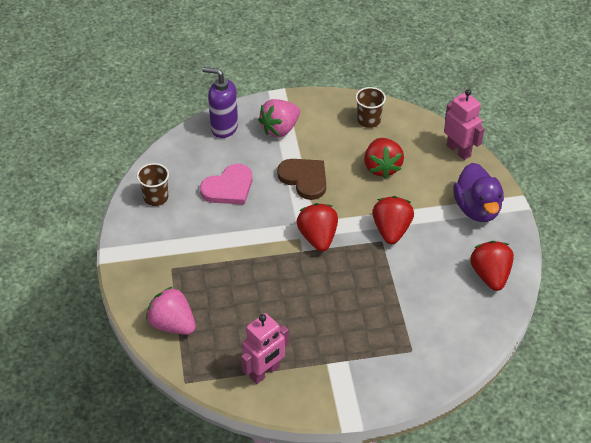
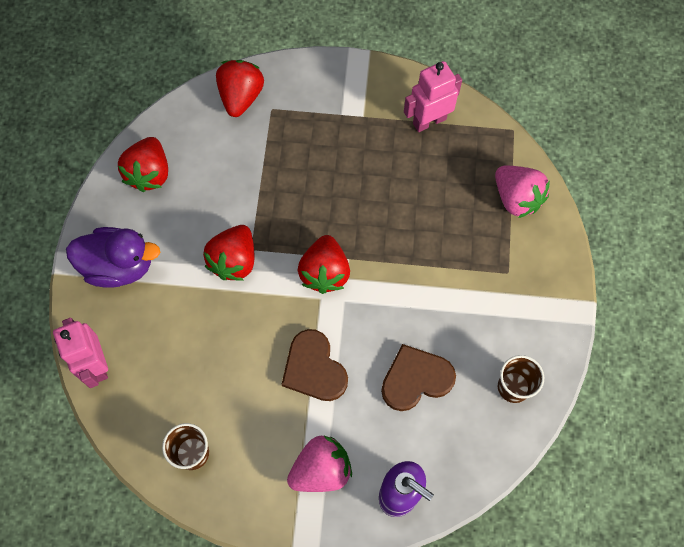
camera: 165 degrees left, 20 degrees up
(228, 188) = (416, 379): pink heart -> brown heart
(382, 167) = (207, 362): red strawberry -> red strawberry (241, 97)
(477, 209) = (119, 266): purple duck -> purple duck turned 90 degrees clockwise

